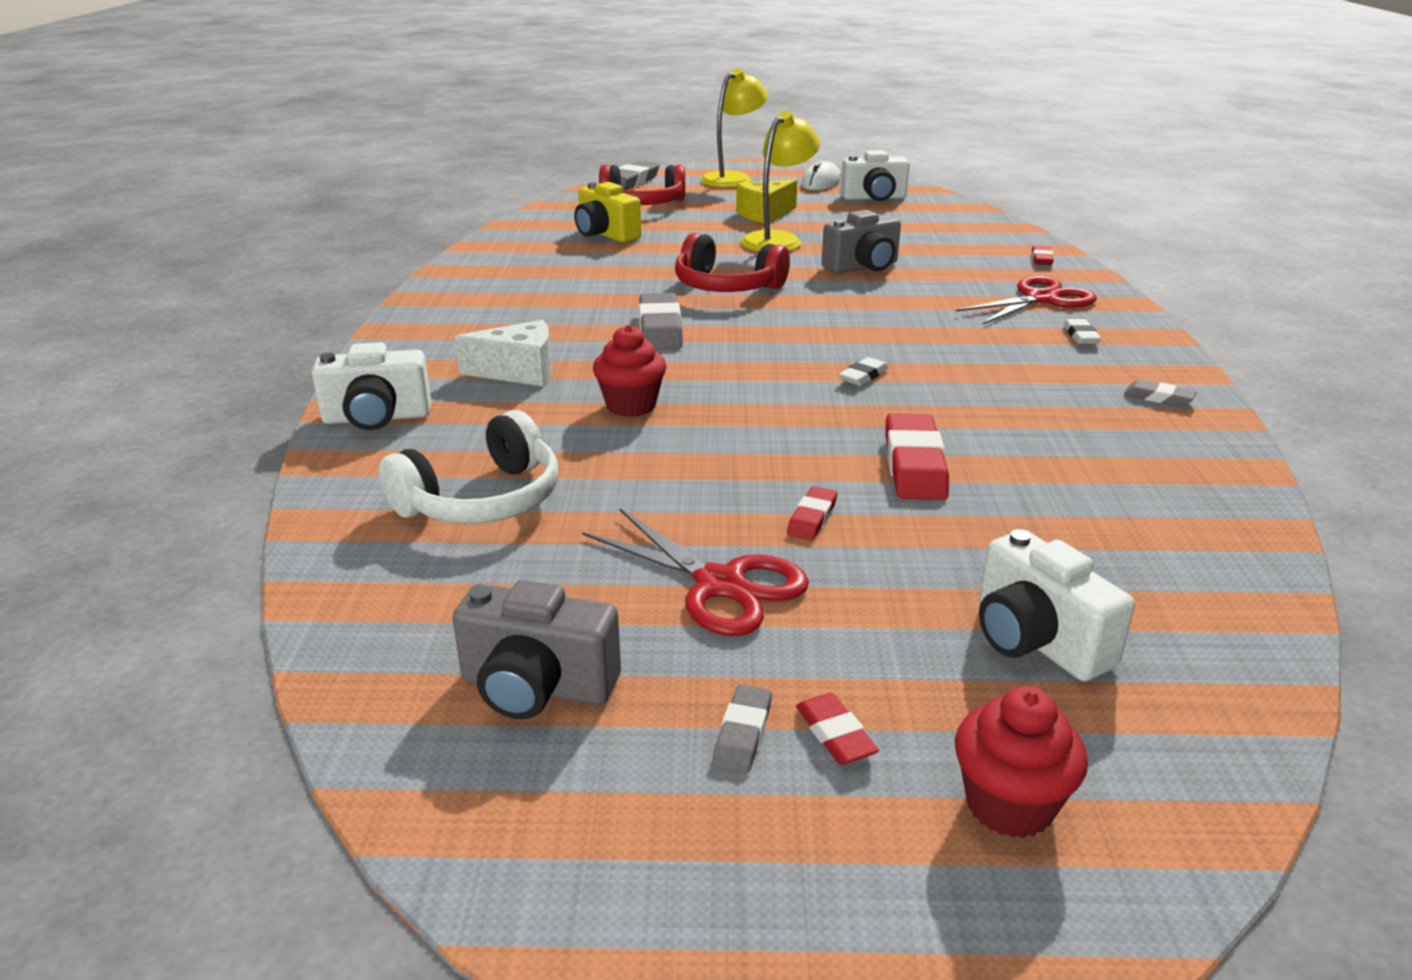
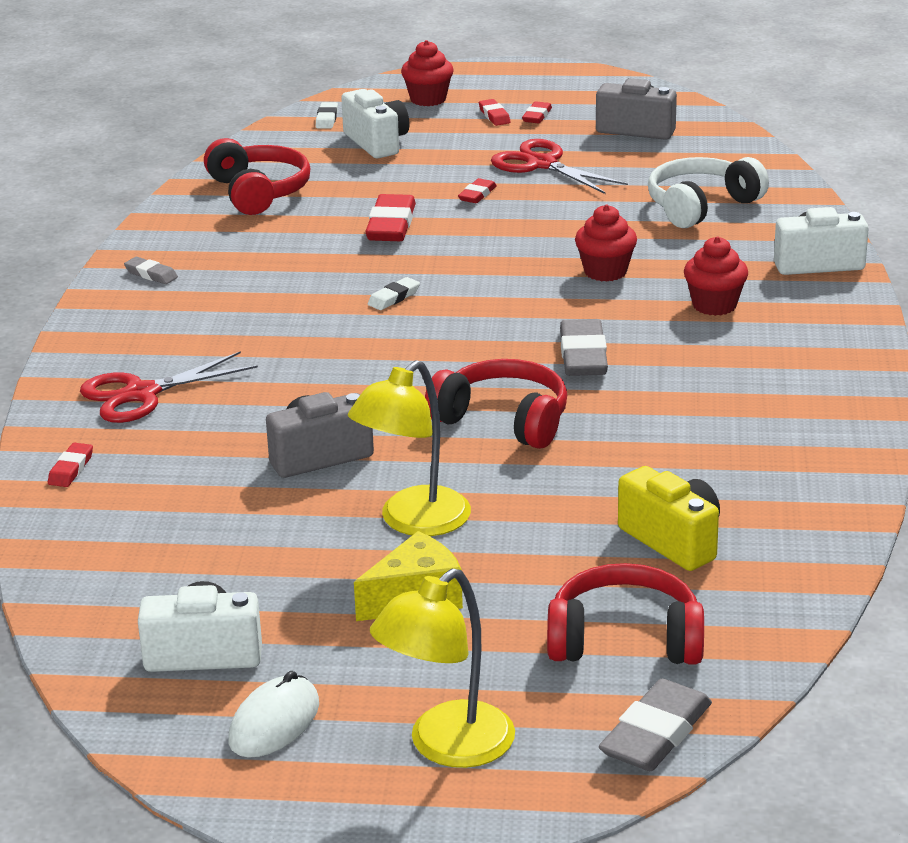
camera: 175 degrees left, 0 degrees up
(519, 372) = (714, 305): white cheese -> red cupcake
(742, 734) = (537, 116): grey eraser -> red eraser
(1080, 336) = (150, 341): white eraser -> white eraser (327, 119)
(1148, 520) = (258, 192): none -> red headphones

